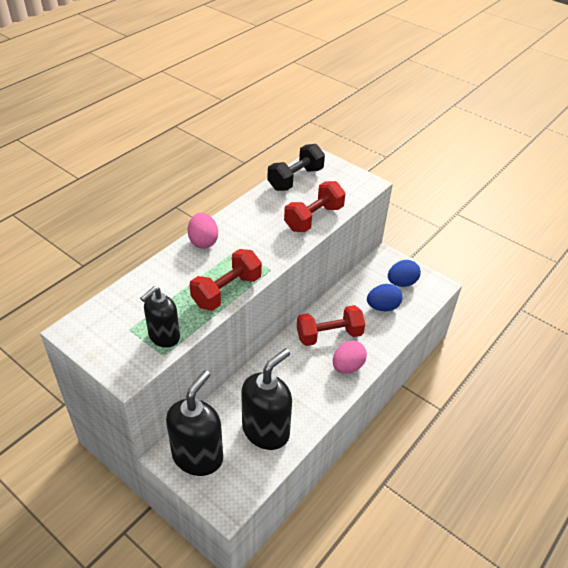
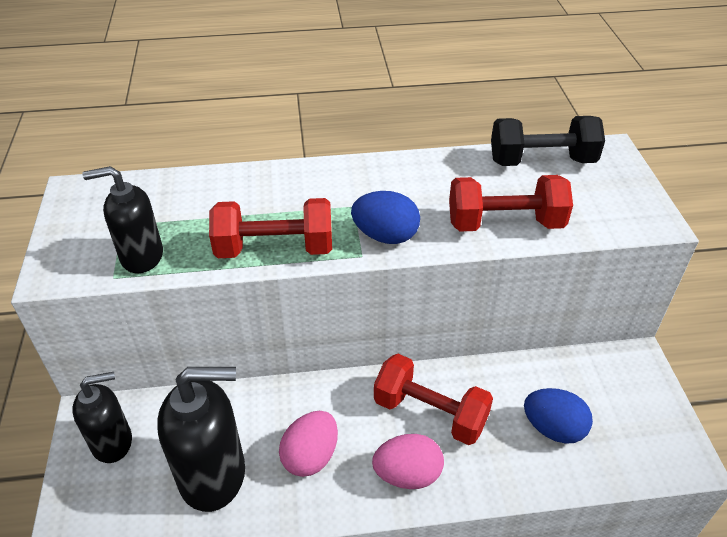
camera: 45 degrees right, 0 degrees up
(198, 456) = (112, 442): black soap dispenser -> black soap dispenser, size x0.63
(203, 241) = (325, 175): pink egg -> pink egg (310, 456)
(401, 283) = (623, 414): blue egg -> blue egg (385, 236)

